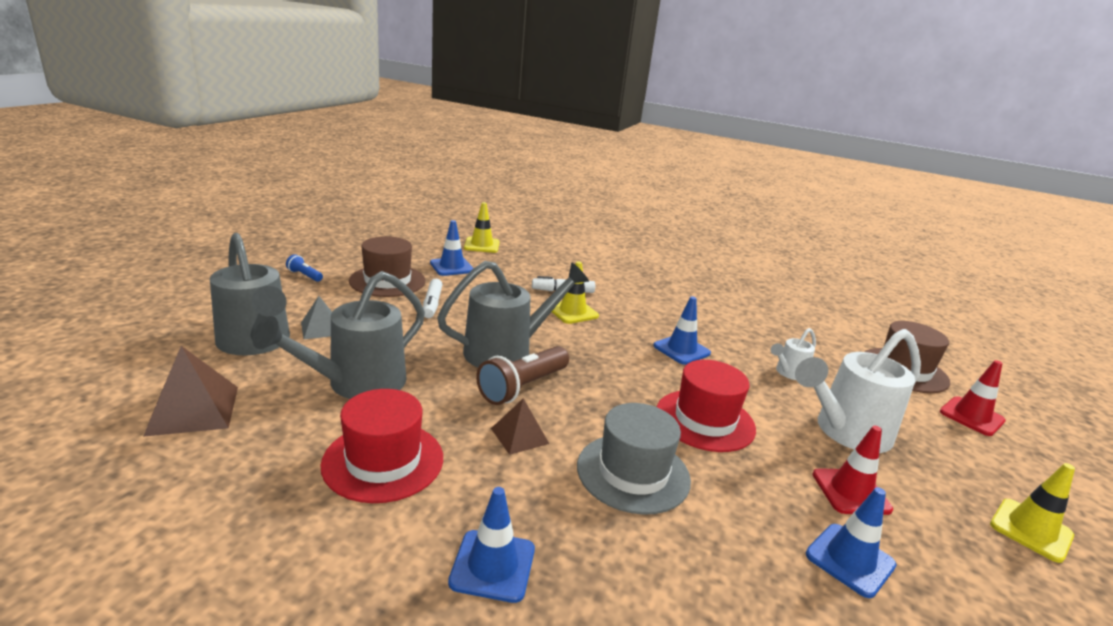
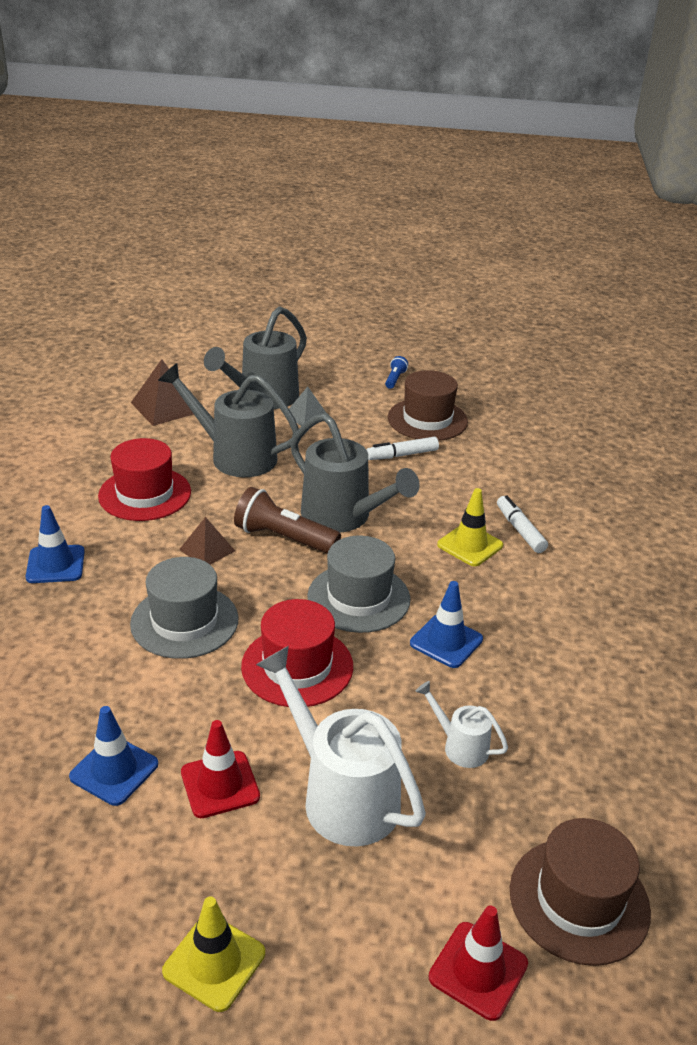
camera: 75 degrees right, 10 degrees up
(452, 267) = (502, 445): blue traffic cone -> none
(481, 245) = (588, 450): yellow traffic cone -> none
(622, 371) = (358, 598): none -> grey hat

